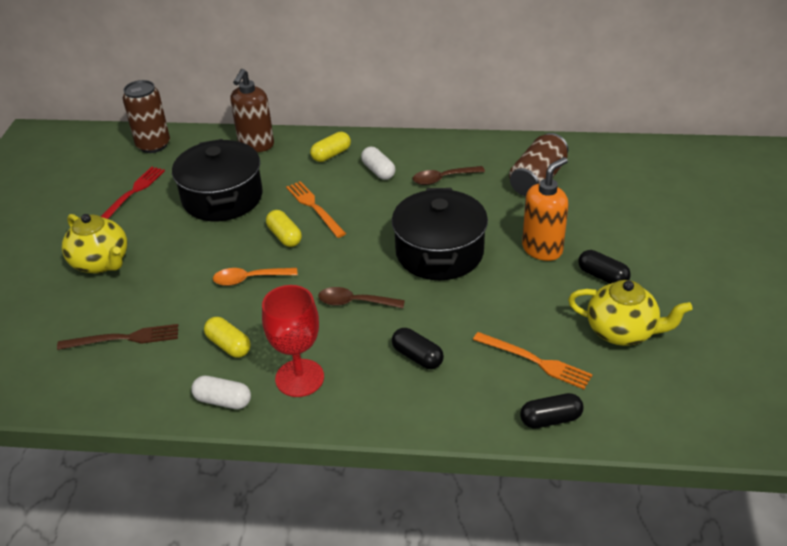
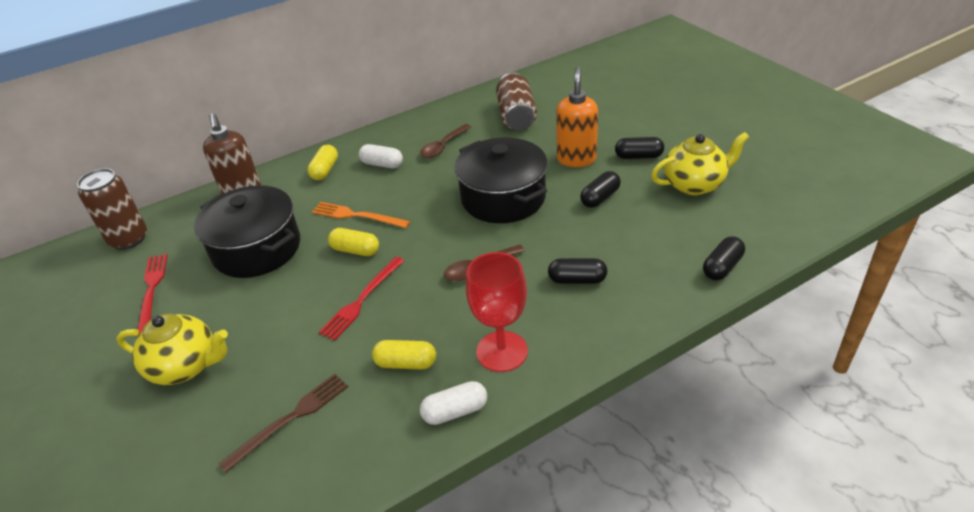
camera: 35 degrees left, 0 degrees up
(249, 279) = (362, 300): orange spoon -> red fork
(520, 297) = (600, 198): none -> black capsule
(535, 361) = (663, 234): orange fork -> none

